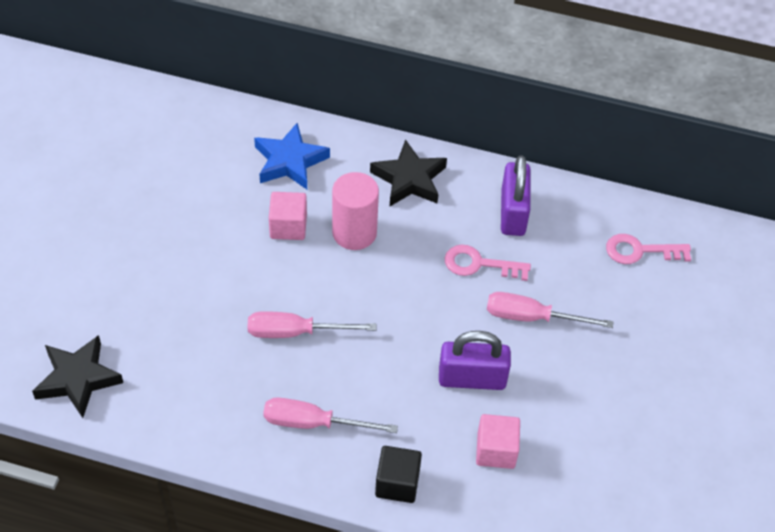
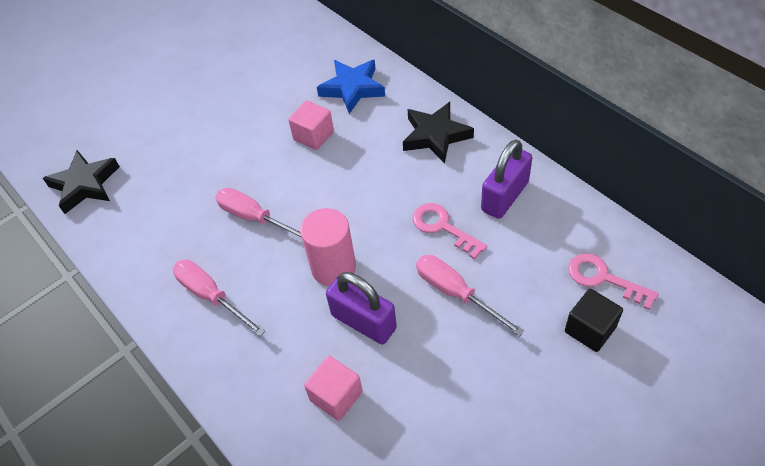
camera: 40 degrees right, 0 degrees up
(354, 233) = (359, 160): pink cylinder -> pink cylinder (333, 268)
(397, 483) = (234, 380): black cube -> black cube (590, 329)

